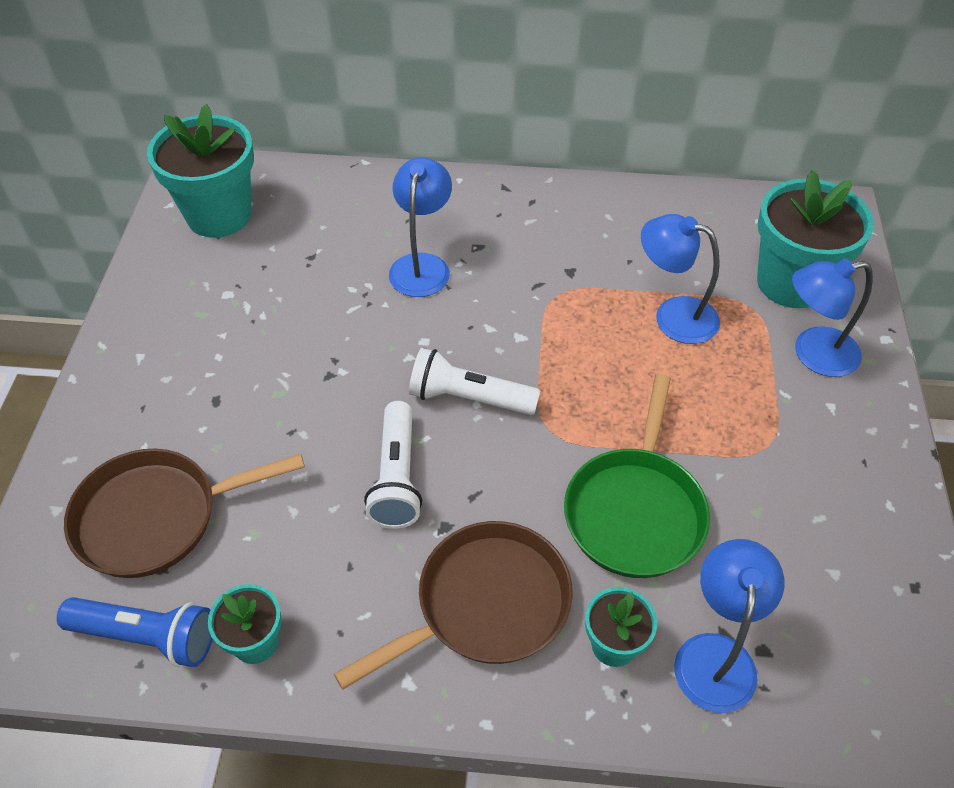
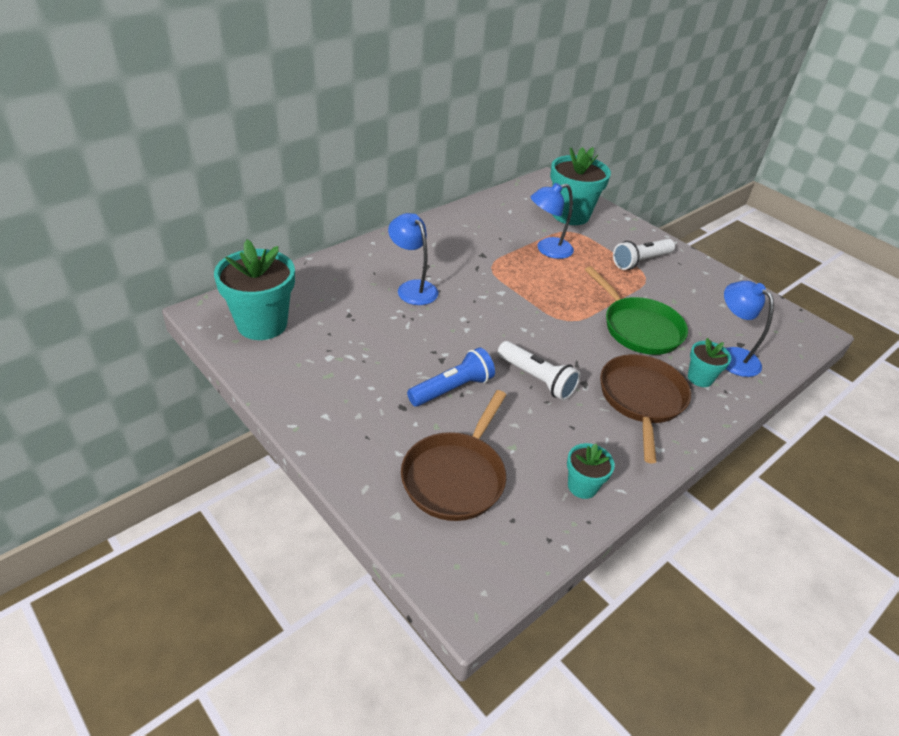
camera: 50 degrees left, 10 degrees down
(147, 636) = (534, 526): blue flashlight -> blue flashlight (452, 389)
(469, 398) = (518, 329): white flashlight -> white flashlight (641, 261)
(813, 354) = (613, 236): blue lamp -> none

